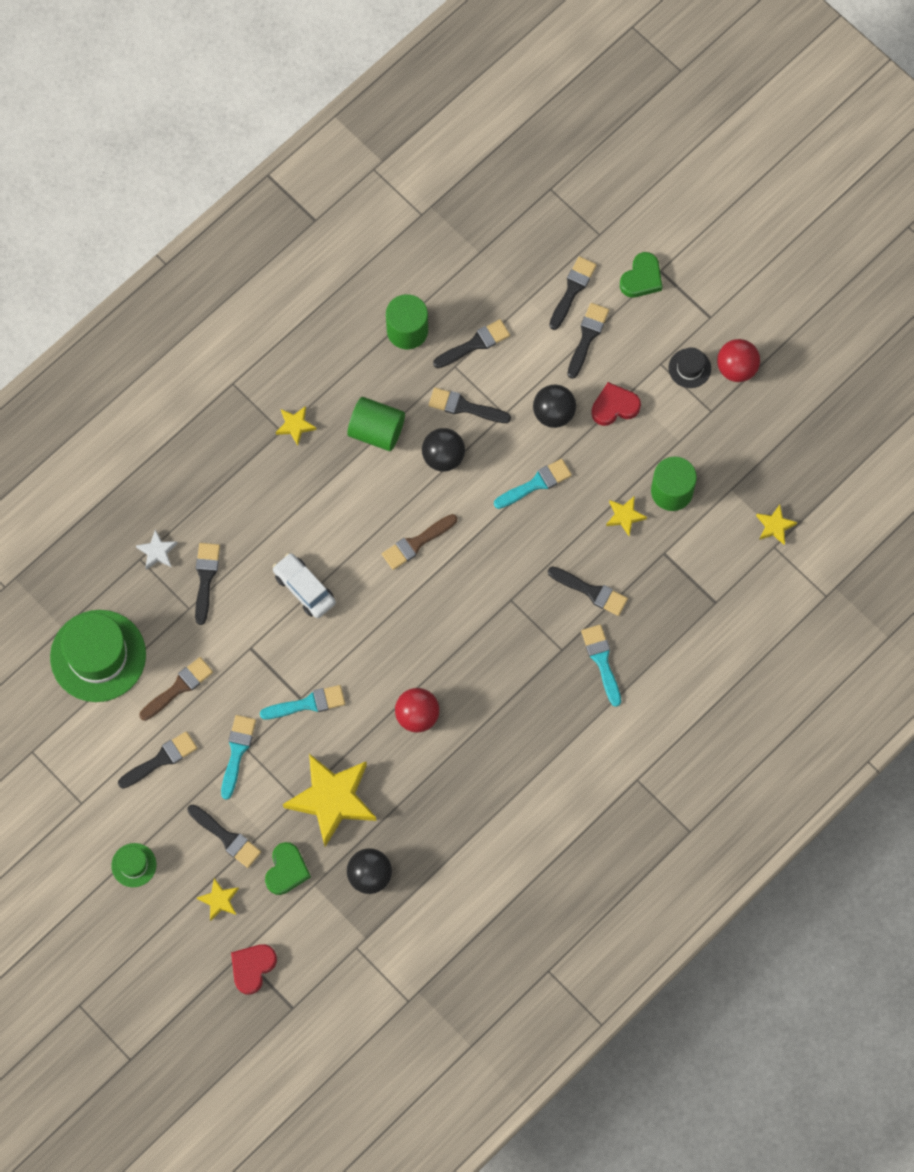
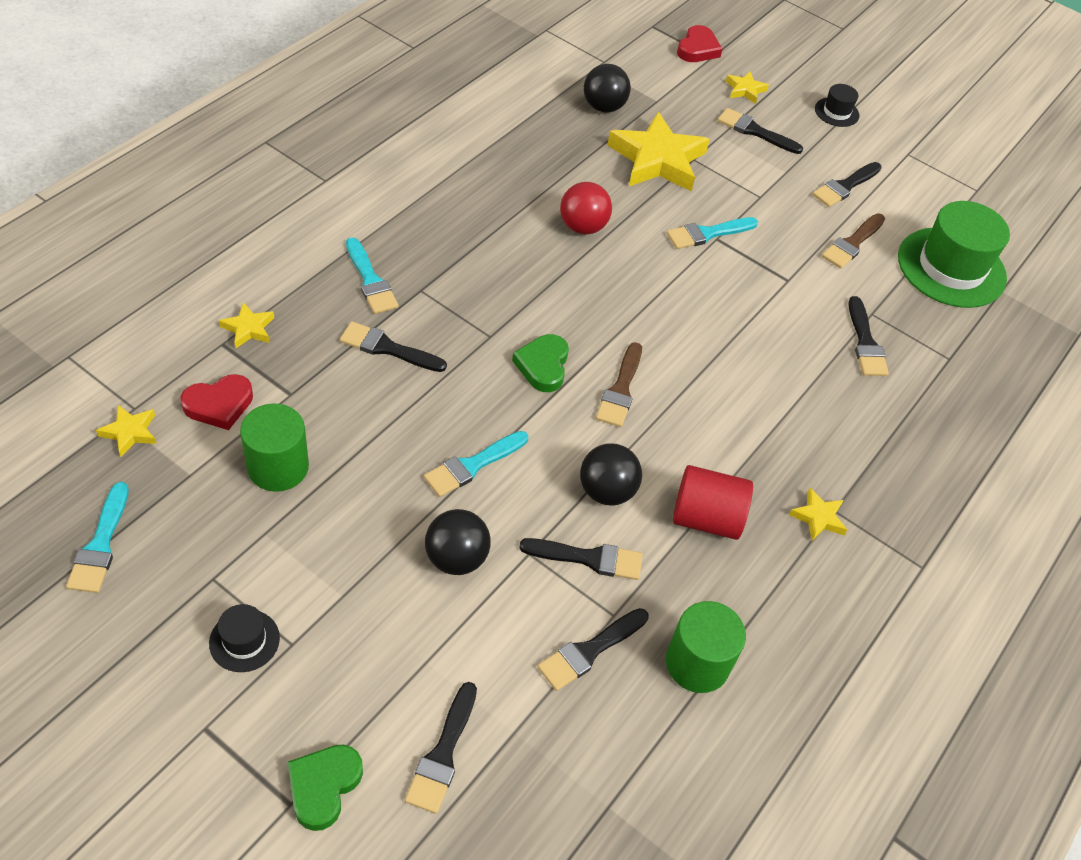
camera: 165 degrees right, 20 degrees down
(134, 865) = (836, 112): green hat -> black hat
(157, 552) = (933, 366): white star -> none
(237, 752) = (769, 193): turquoise brush -> turquoise brush (100, 544)
(286, 870) = (687, 110): green heart -> green heart (543, 366)
(304, 588) = (745, 337): white car -> none
(376, 431) = (706, 518): green cylinder -> red cylinder
(416, 543) = (620, 389): brown brush -> brown brush turned 150 degrees clockwise
(587, 337) = (412, 676): black brush -> none
(614, 406) = (364, 574): red heart -> red heart (219, 405)
(625, 516) = (345, 433): yellow star -> yellow star (248, 328)
(736, 368) = (166, 646): red ball -> none

